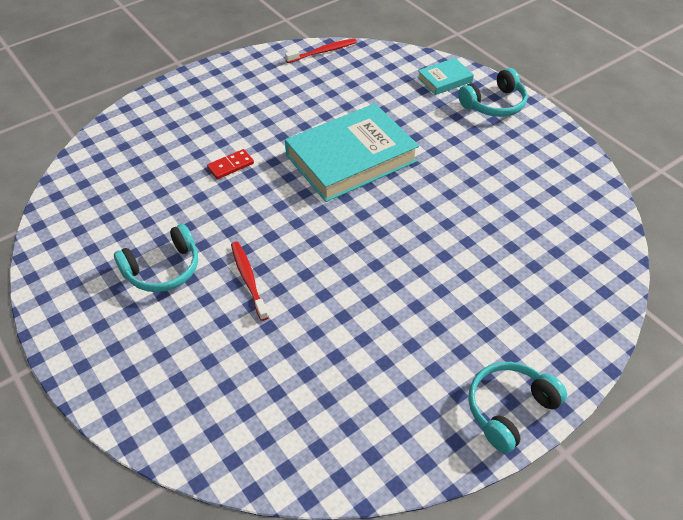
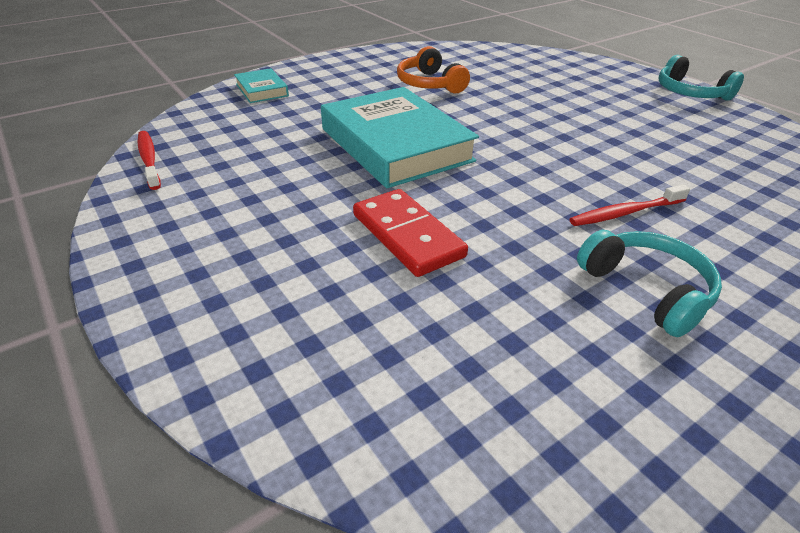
camera: 90 degrees left, 10 degrees down
(231, 166) = (407, 235): red domino -> red domino, size x1.78
(482, 179) = (429, 84): none -> orange headphones
(494, 104) = (315, 72): turquoise headphones -> none

